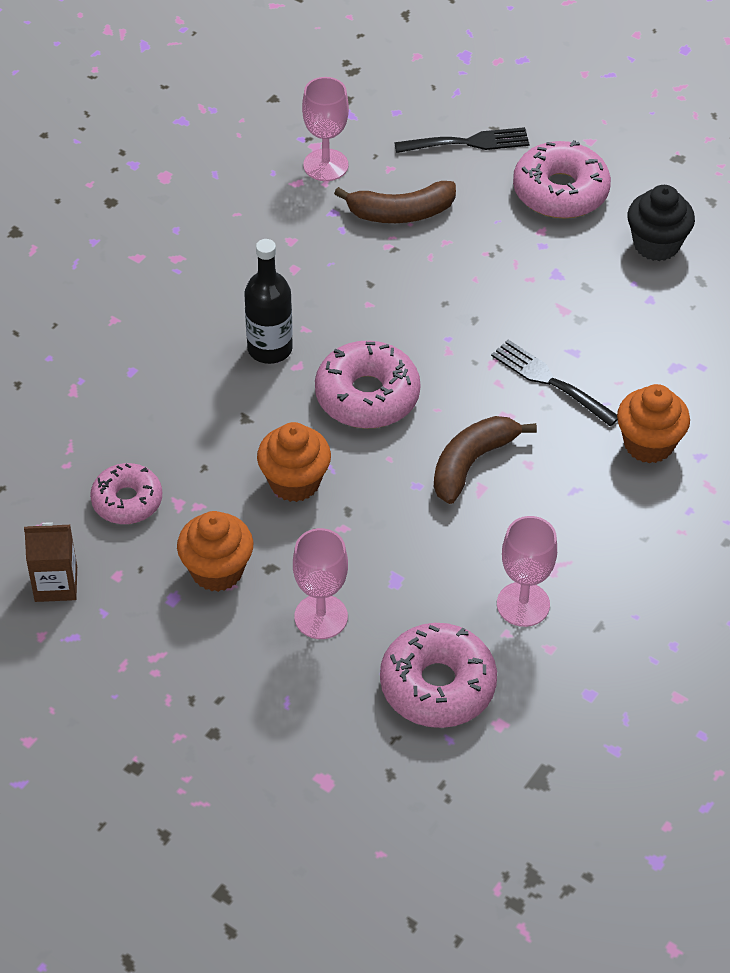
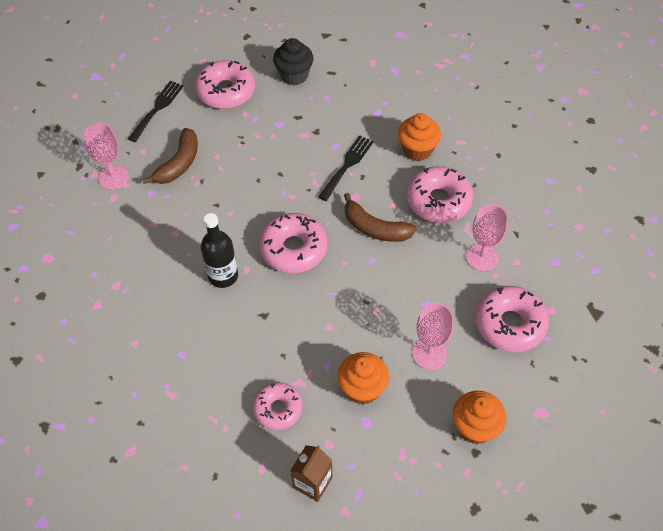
camera: 55 degrees left, 5 degrees up
(294, 482) = (327, 316): orange cupcake -> orange cupcake (475, 427)
(471, 463) = (375, 228): brown banana -> brown banana turned 45 degrees counterclockwise
(550, 381) = (347, 165): black fork -> black fork turned 135 degrees clockwise
(578, 510) = (438, 201): none -> pink donut

